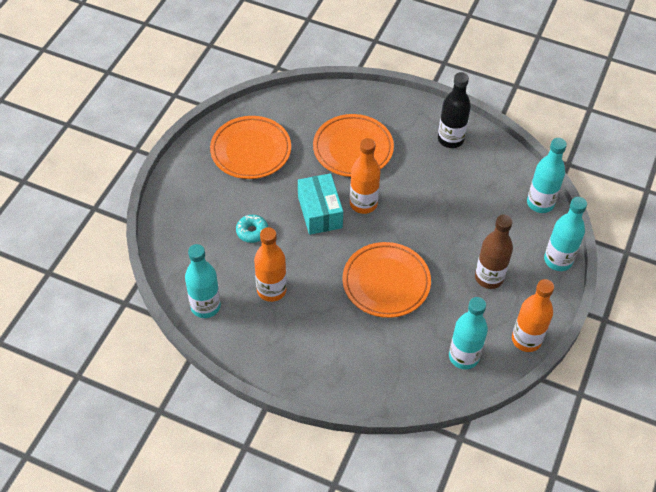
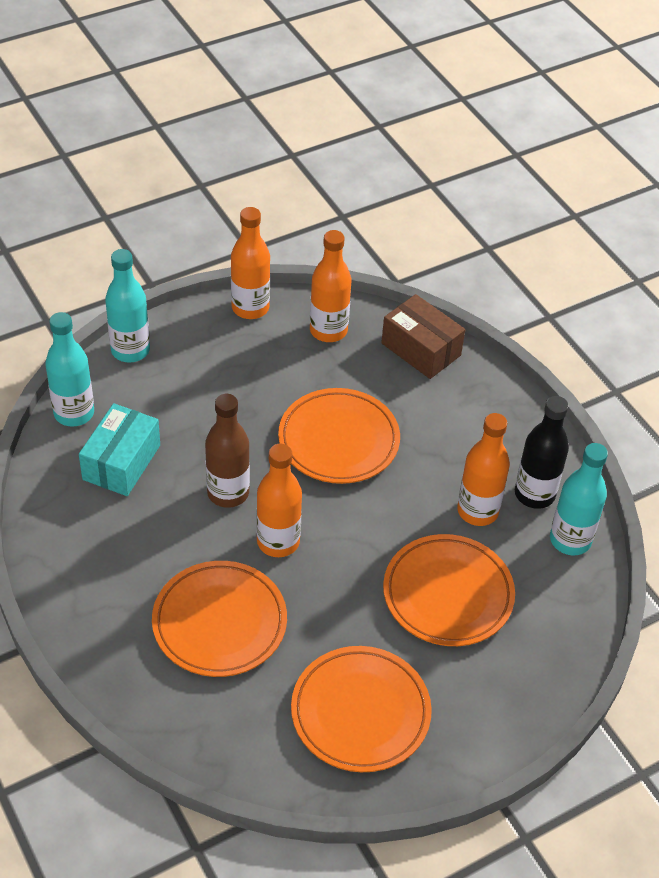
camera: 145 degrees left, 5 degrees down
(252, 231) = (448, 594): turquoise donut -> orange plate
(320, 212) = (341, 565): turquoise box -> turquoise box (121, 462)
(394, 384) = (421, 349): none -> brown box
(450, 139) = (82, 552): black bottle -> black bottle (534, 494)
(463, 357) = (328, 330): turquoise bottle -> orange bottle
(489, 277) = (222, 378): brown bottle -> brown bottle (228, 493)

